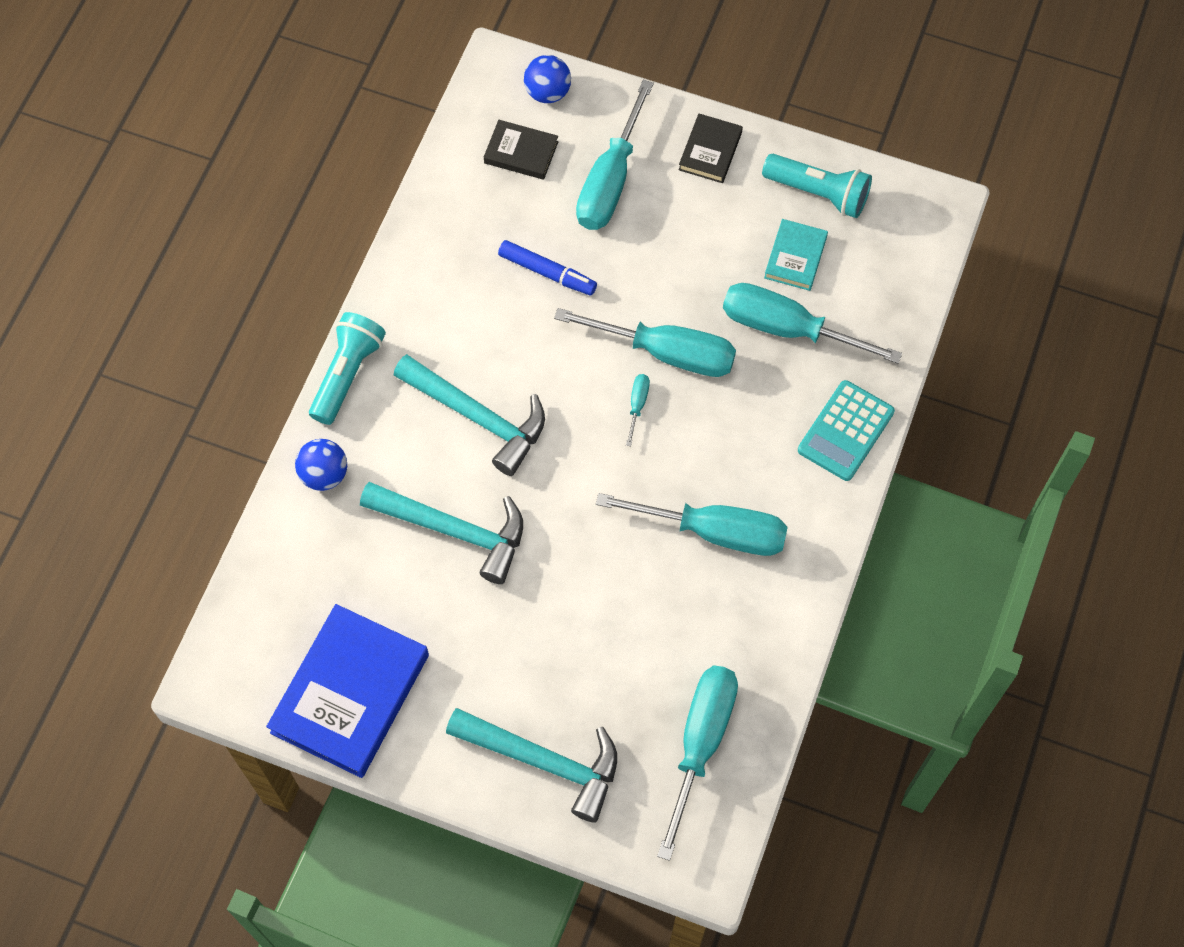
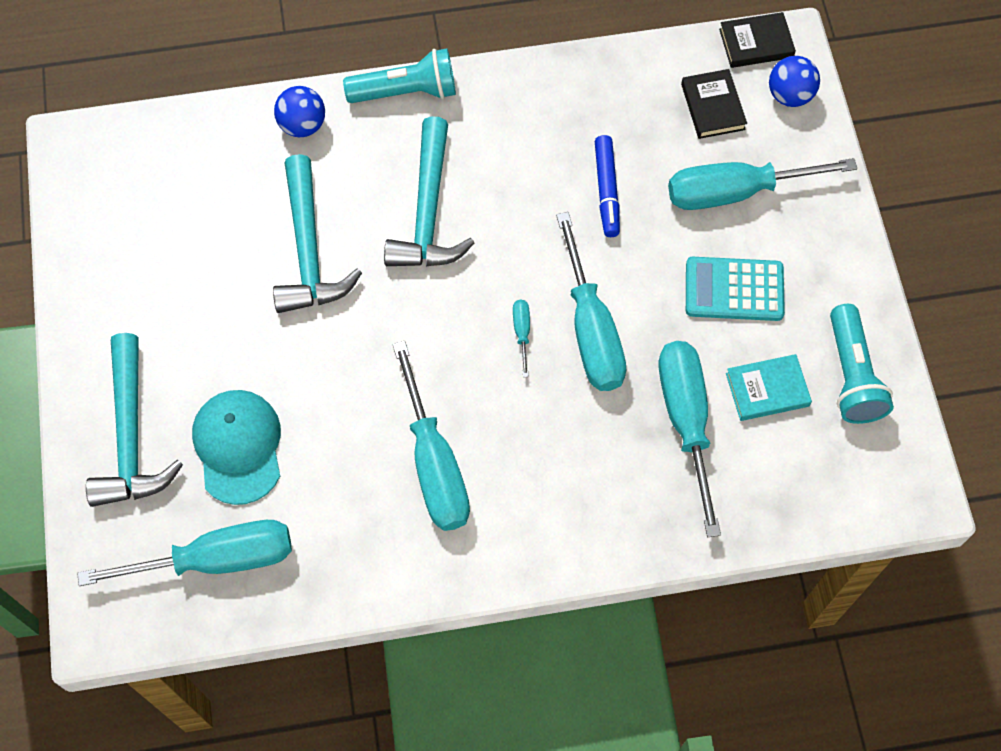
camera: 60 degrees right, 0 degrees up
(350, 694) = (114, 251): blue book -> none
(607, 677) = (238, 447): none -> turquoise cap
(637, 405) = (522, 332): turquoise screwdriver -> turquoise screwdriver turned 75 degrees counterclockwise
(710, 151) = (828, 258): black book -> black book (756, 43)
(845, 431) = (611, 529): turquoise calculator -> turquoise calculator (734, 290)

